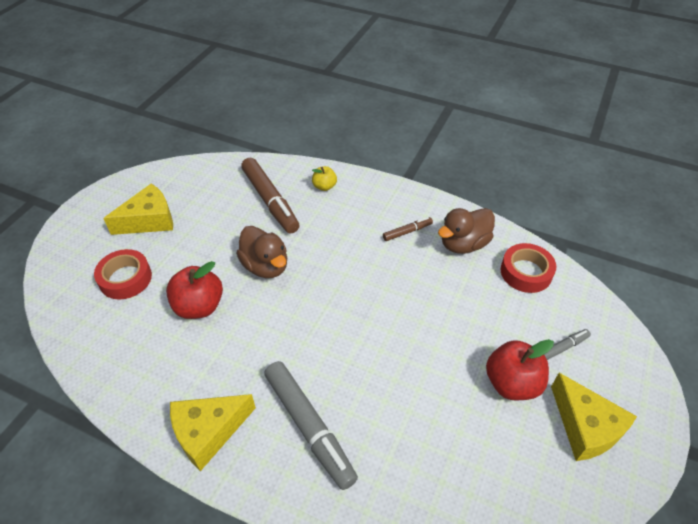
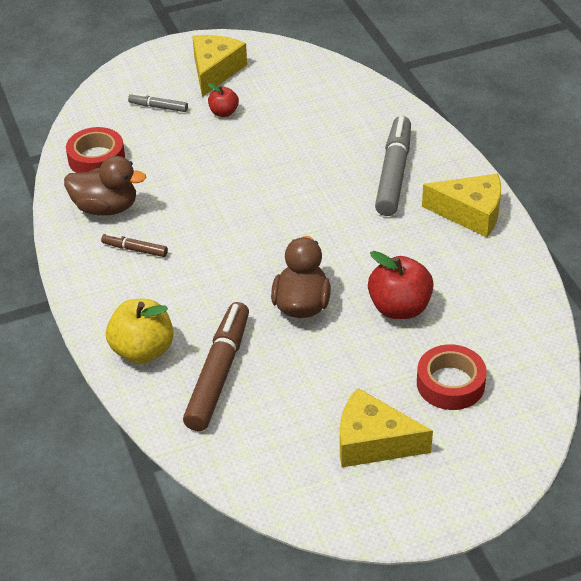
camera: 135 degrees left, 5 degrees down
(324, 186) = (143, 350): yellow apple -> yellow apple, size x1.79
(512, 383) = (224, 112): red apple -> red apple, size x0.56

